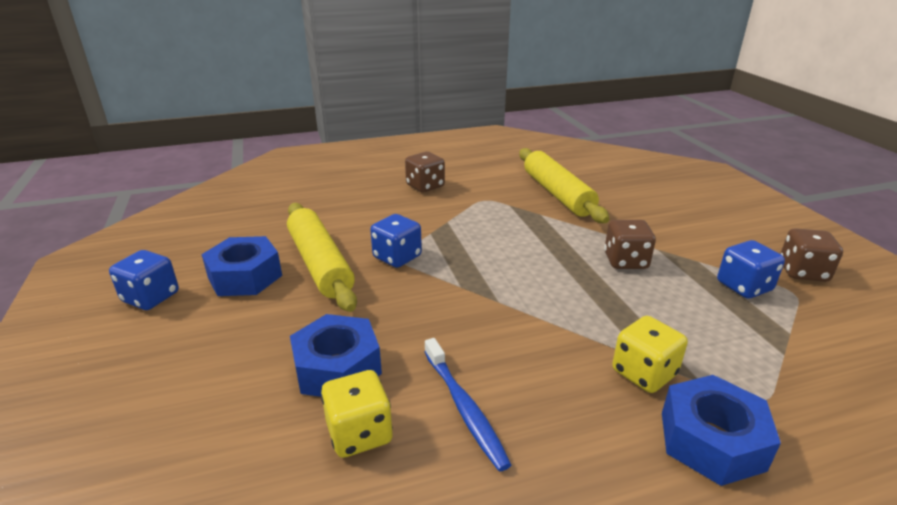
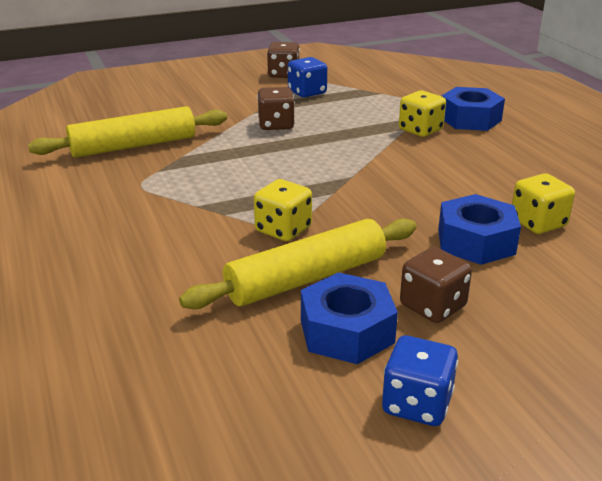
camera: 95 degrees left, 0 degrees up
(397, 257) = (283, 230): blue dice -> yellow dice
(425, 186) = (88, 225): brown dice -> brown dice (432, 306)
(464, 407) = (488, 186): blue toothbrush -> none

